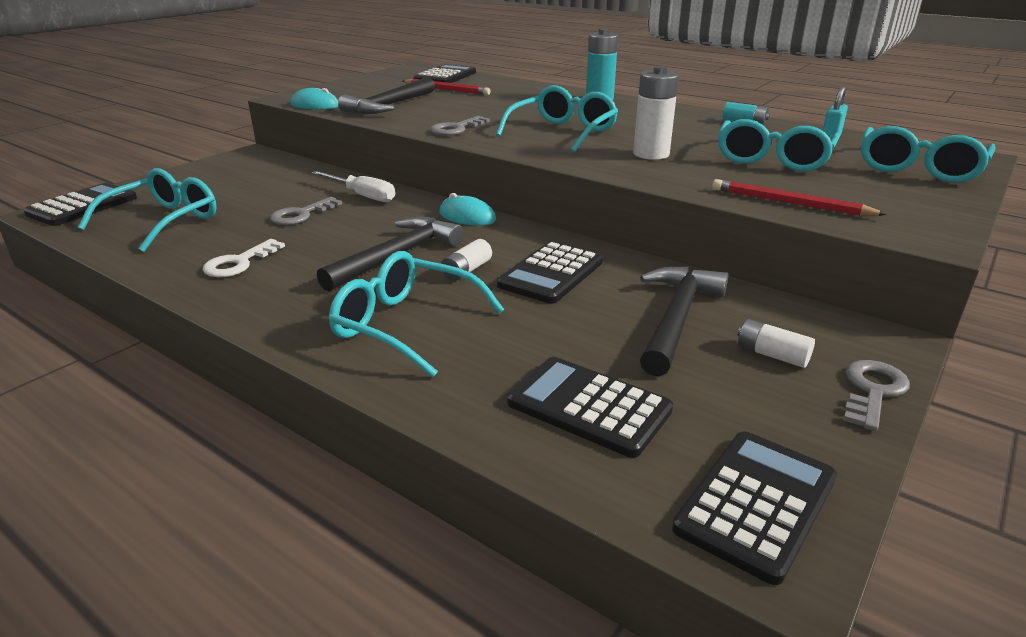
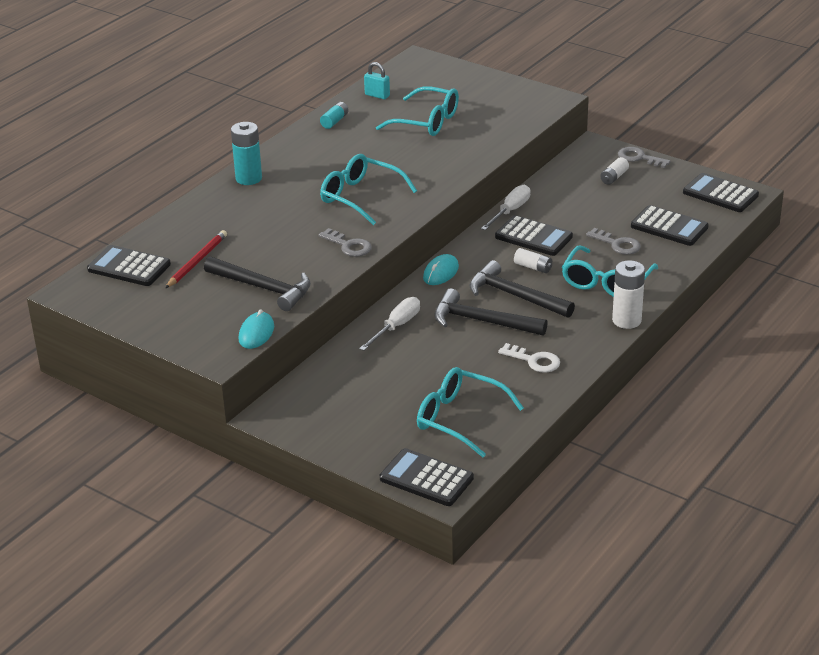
camera: 90 degrees left, 5 degrees up
(301, 215) = (441, 350): grey key -> grey key (617, 244)
(589, 406) = (669, 227): black calculator -> black calculator turned 90 degrees counterclockwise
(625, 260) = (510, 211): none -> white screwdriver
(651, 154) = (417, 163): white battery -> white battery (626, 320)
(676, 318) = (582, 199): black hammer -> black hammer (482, 321)
(790, 203) = (510, 127): red pencil -> none
(918, 168) = (443, 79): turquoise glasses -> none

